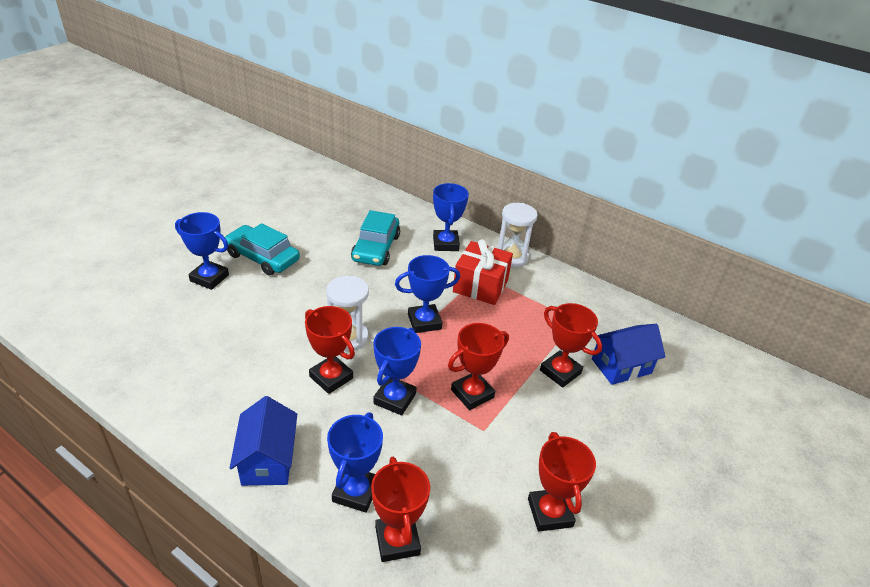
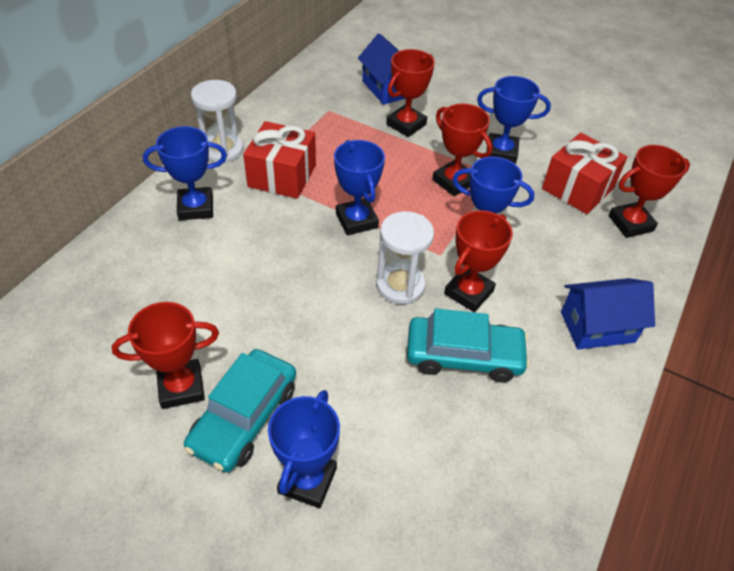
camera: 95 degrees left, 10 degrees up
(356, 492) = (599, 254): blue trophy -> blue trophy (501, 152)
(376, 248) = (210, 278): turquoise car -> turquoise car (464, 356)
(459, 502) = (577, 188): none -> red gift
(549, 513) = (562, 139): red trophy -> red trophy (181, 387)

